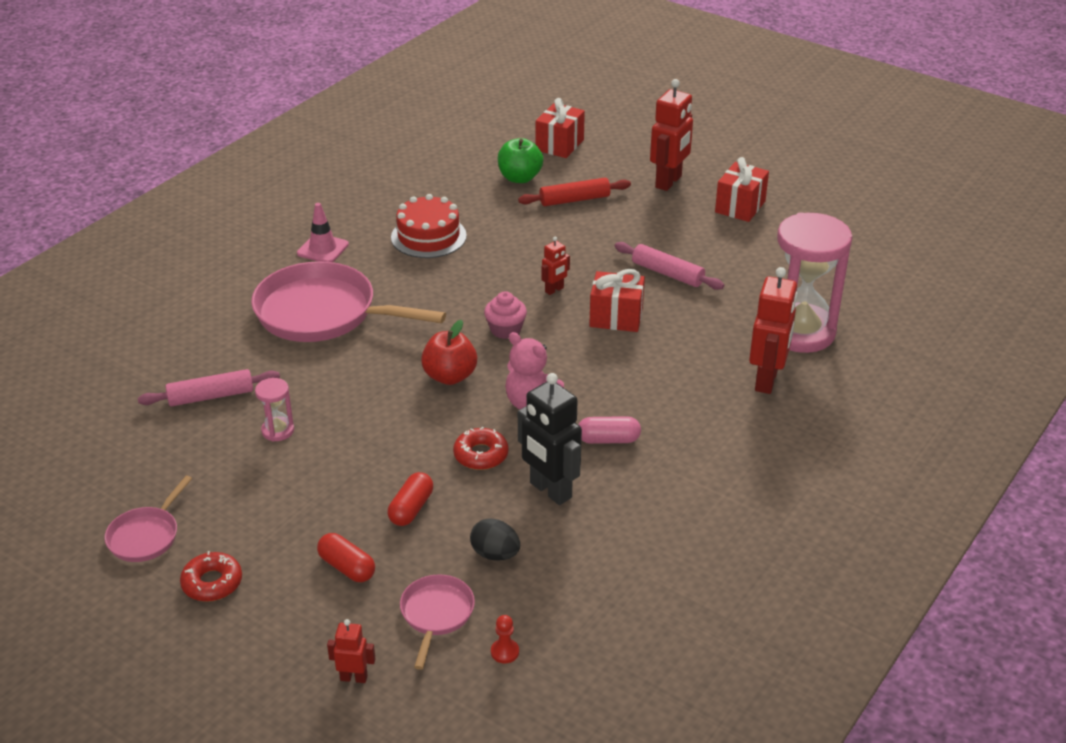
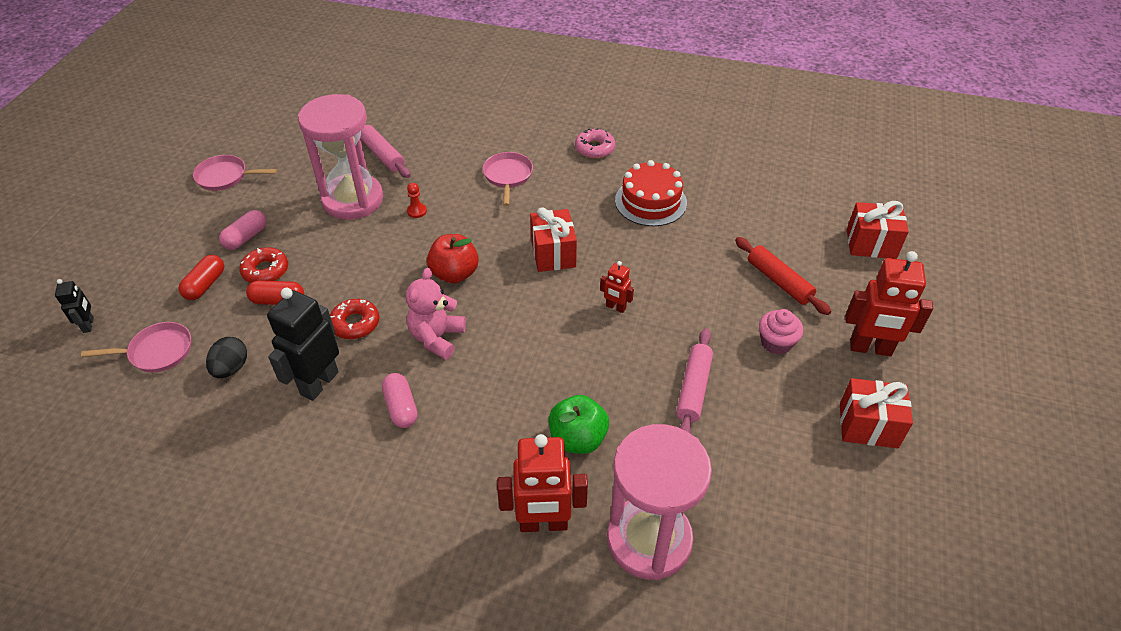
camera: 70 degrees right, 10 degrees up
(212, 583) = (182, 222): red donut -> red donut (265, 270)
(278, 431) = (353, 200): pink hourglass -> pink hourglass, size x2.33
(283, 526) = (246, 237): none -> pink capsule
(323, 249) = (594, 148): pink traffic cone -> pink donut
(323, 313) = (508, 176): pink pan -> pink pan, size x0.49
(354, 677) = (89, 325): red robot -> black robot
(505, 330) = (536, 290): pink cupcake -> pink cupcake (776, 342)
(505, 652) = (116, 407): red pawn -> red pawn (417, 211)
(520, 178) = (788, 232): green apple -> green apple (577, 439)
(616, 317) = (594, 365): red gift -> red gift (553, 253)

